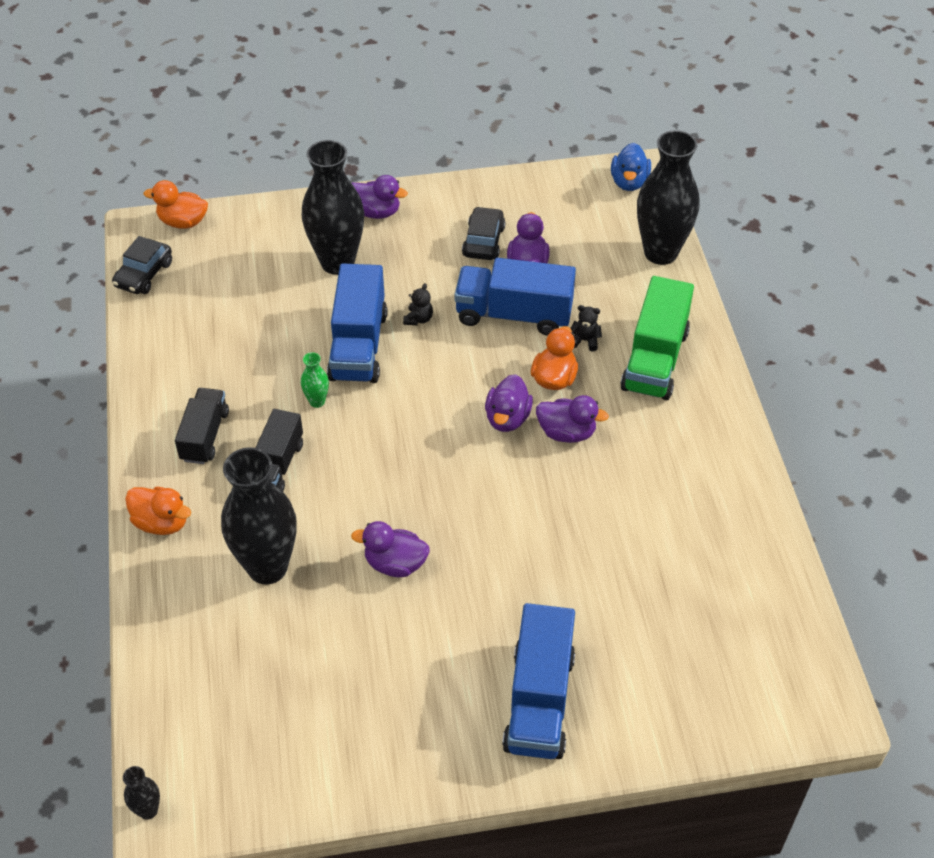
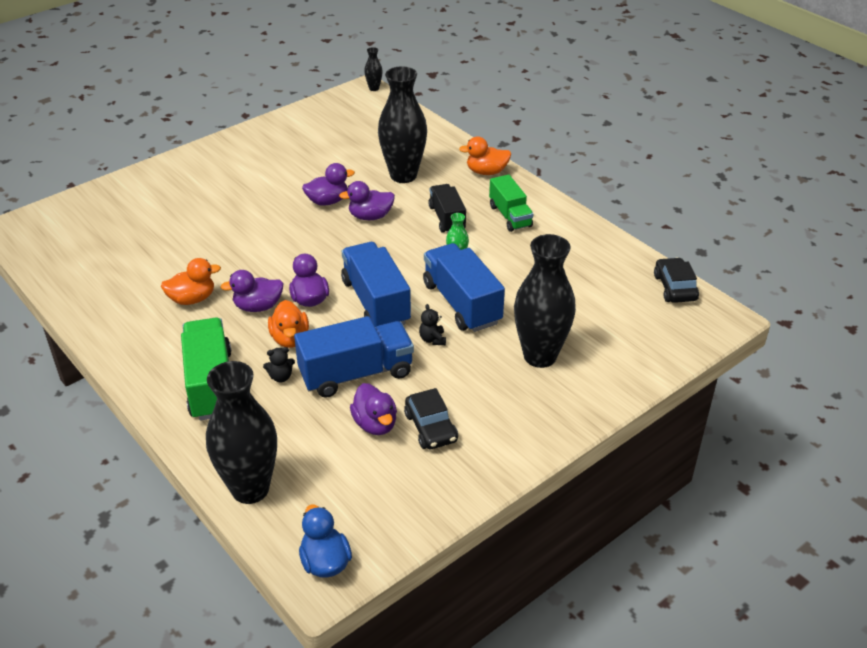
camera: 150 degrees right, 10 degrees down
(183, 222) = (699, 336): orange duck -> orange duck (192, 299)
(205, 436) = (510, 216): black truck -> green truck
(376, 212) = (552, 414): purple duck -> purple duck (370, 216)
(539, 701) = (199, 177): blue truck -> blue truck (376, 302)

